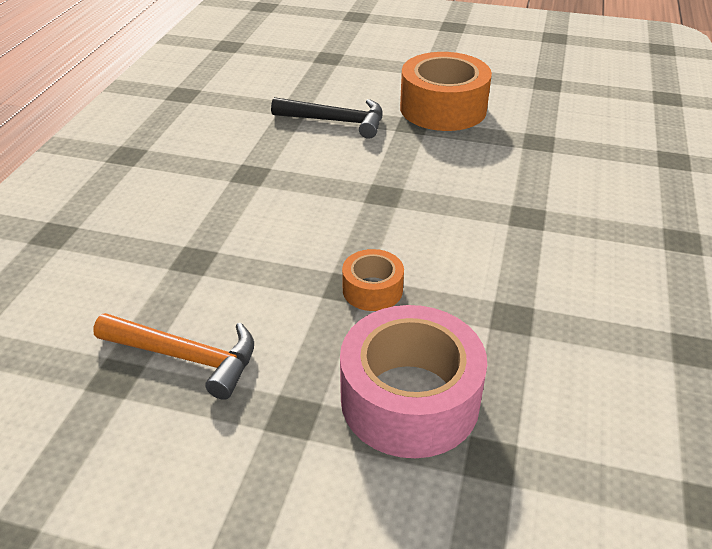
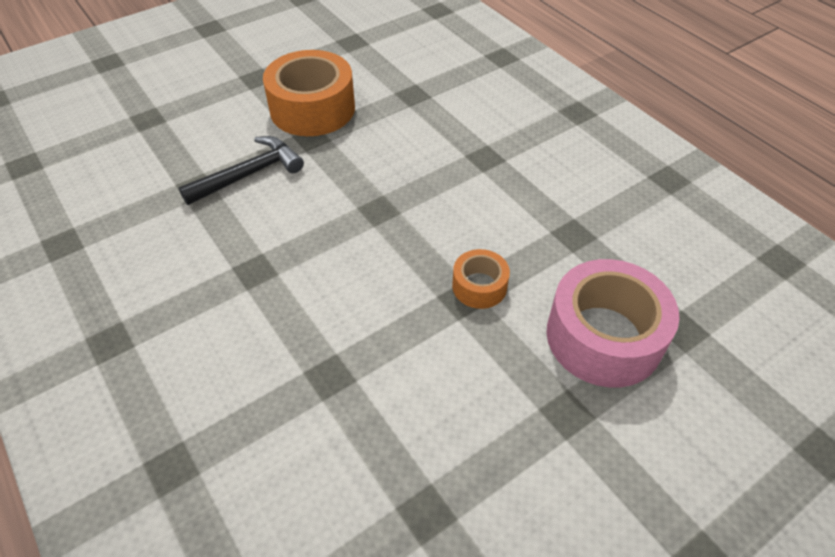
camera: 50 degrees left, 10 degrees up
(186, 357) = (447, 448): orange hammer -> none

